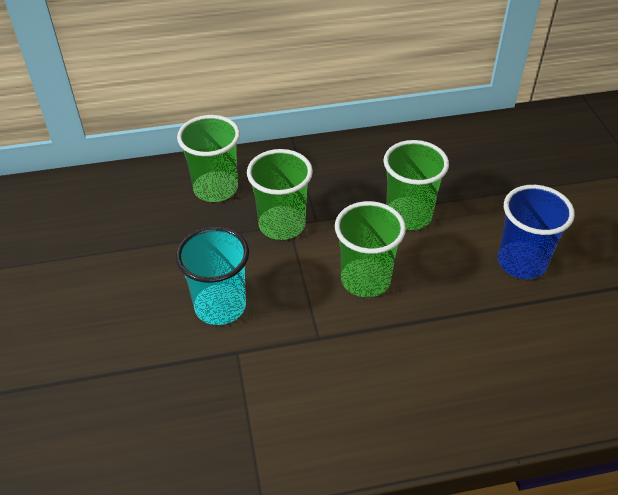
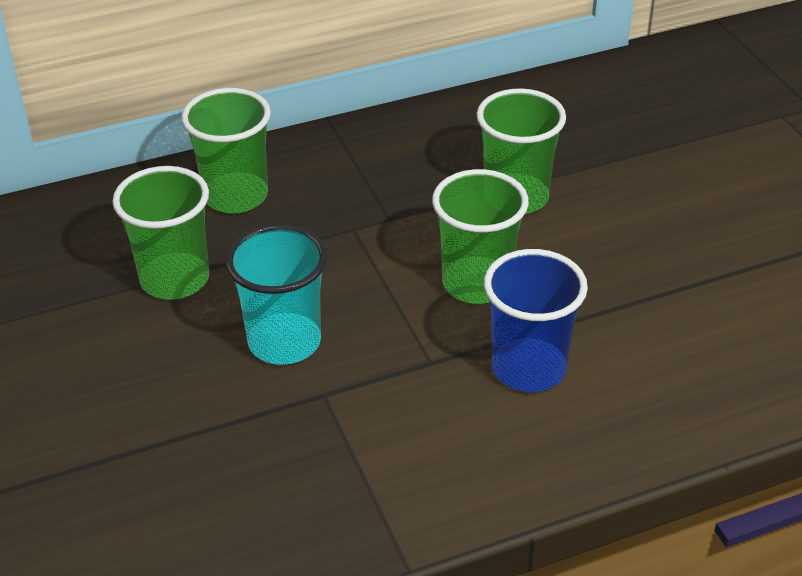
camera: 10 degrees left, 5 degrees down
(282, 225) = (343, 230): green cup -> green cup (175, 279)
(521, 262) = (680, 236): blue cup -> blue cup (528, 368)

